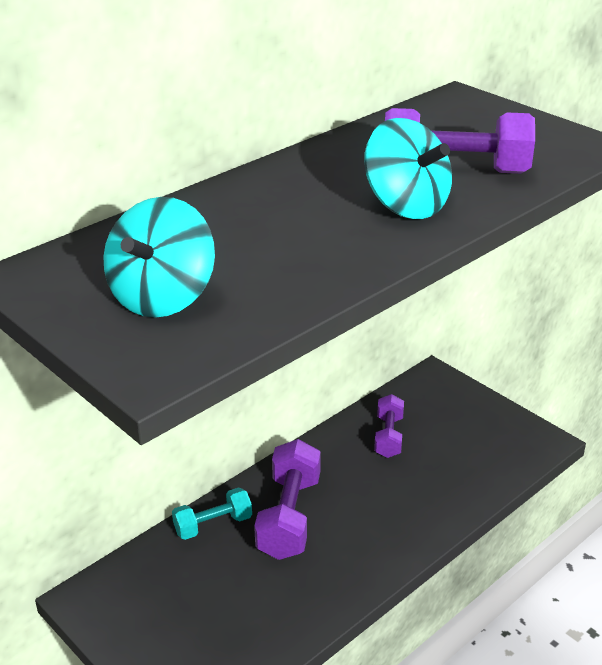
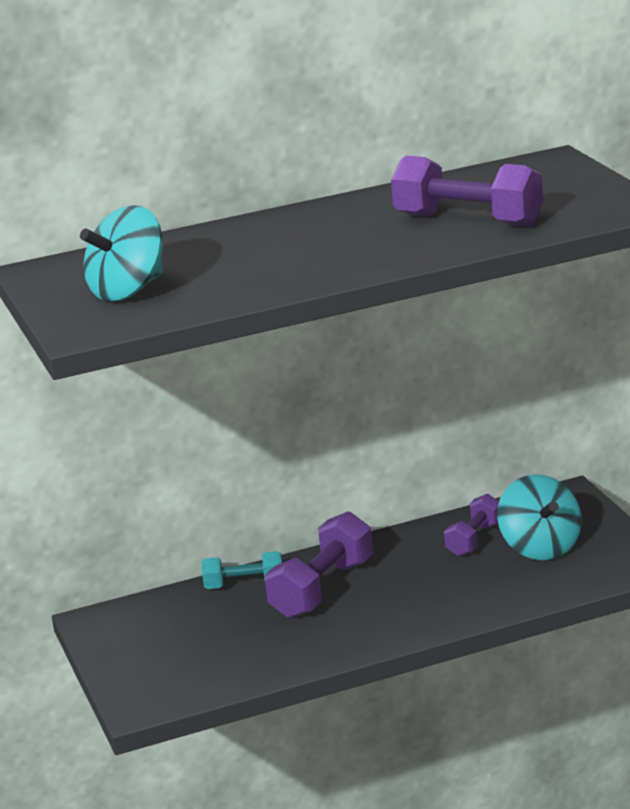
camera: 25 degrees right, 10 degrees down
(406, 206) = (391, 244): turquoise spinning top -> turquoise spinning top (540, 547)

